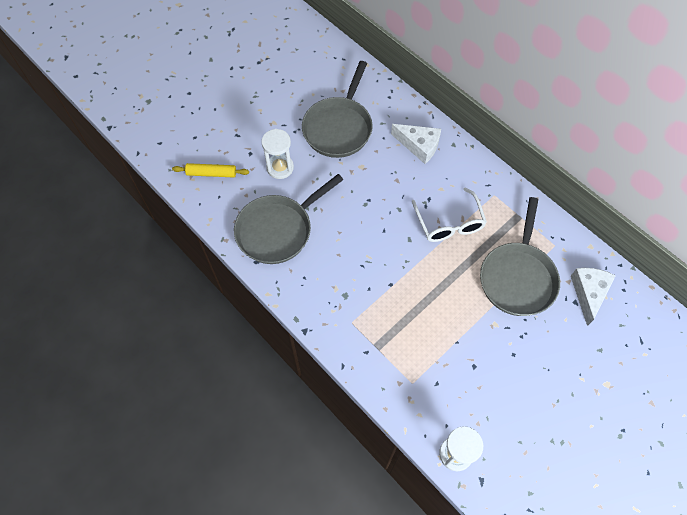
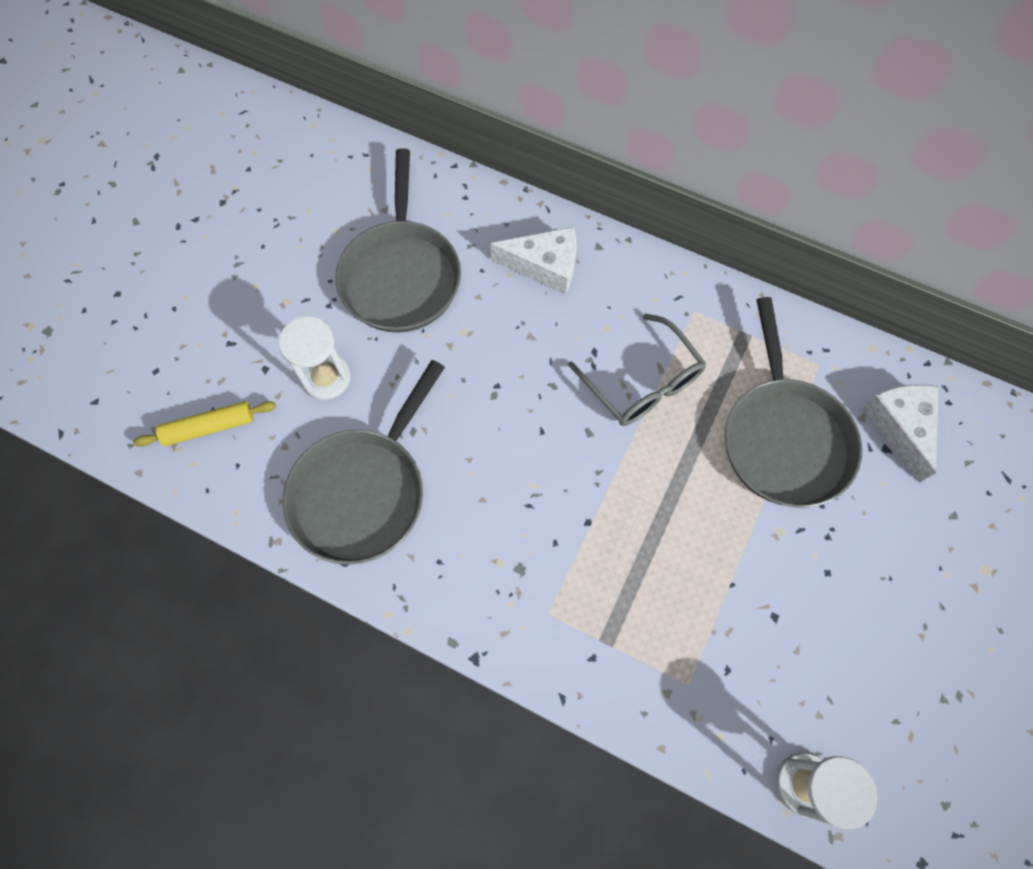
camera: 20 degrees left, 5 degrees up
(449, 223) = (642, 382): white glasses -> grey glasses

